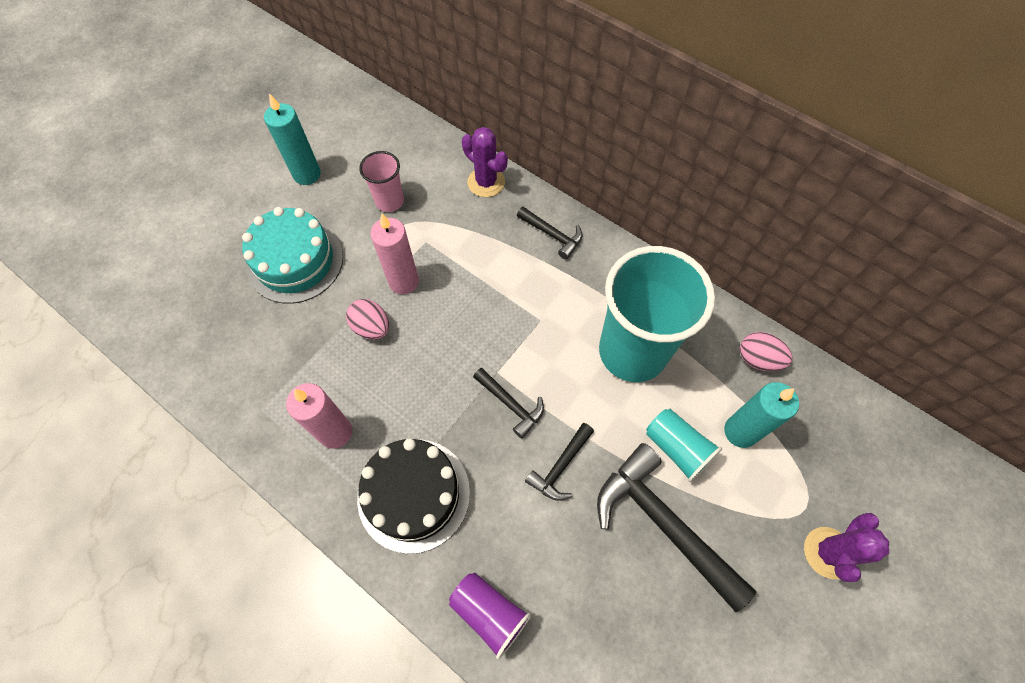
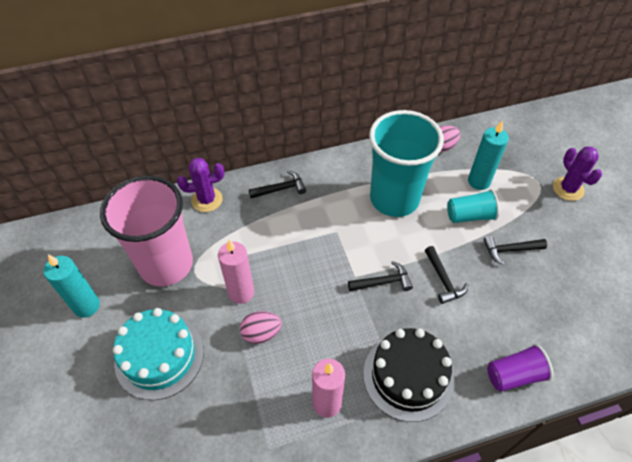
camera: 55 degrees left, 10 degrees down
(389, 201) = (166, 264): pink cup -> pink cup, size x2.12
(662, 522) = (509, 250): black hammer -> black hammer, size x0.52

